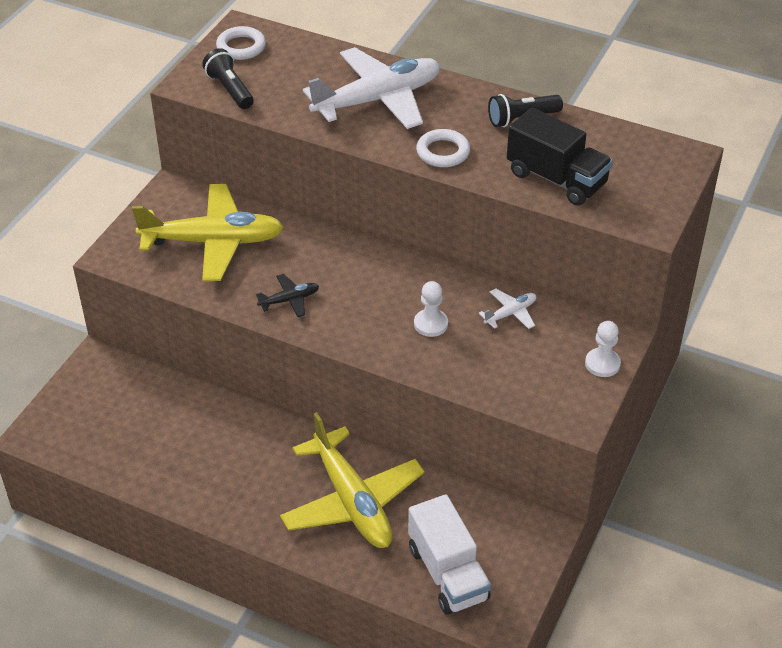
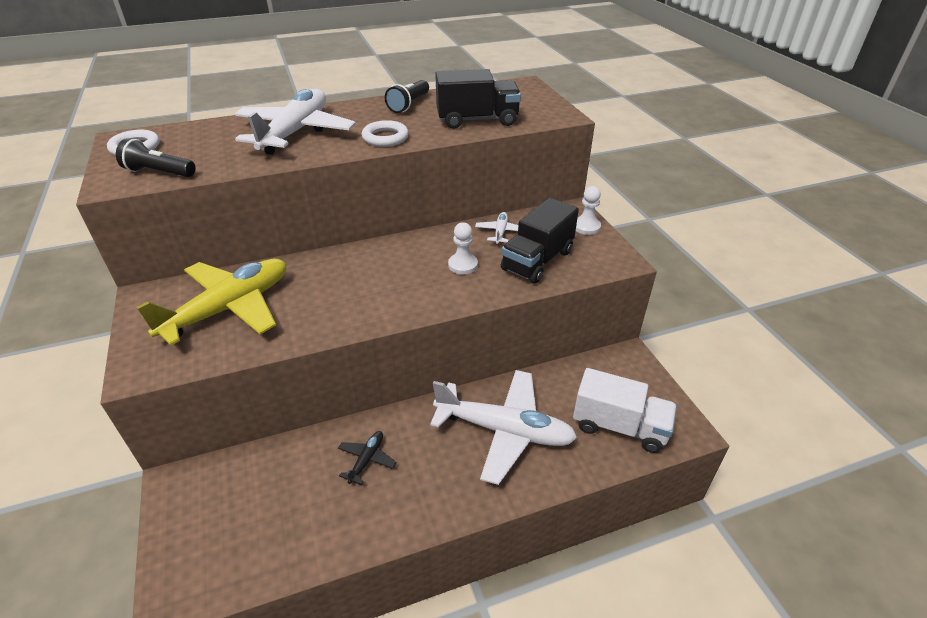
camera: 45 degrees left, 5 degrees down
(289, 300) = (344, 309): black plane -> black plane (367, 460)
(352, 501) = (504, 430): yellow plane -> white plane
(501, 365) = (537, 260): none -> black truck

